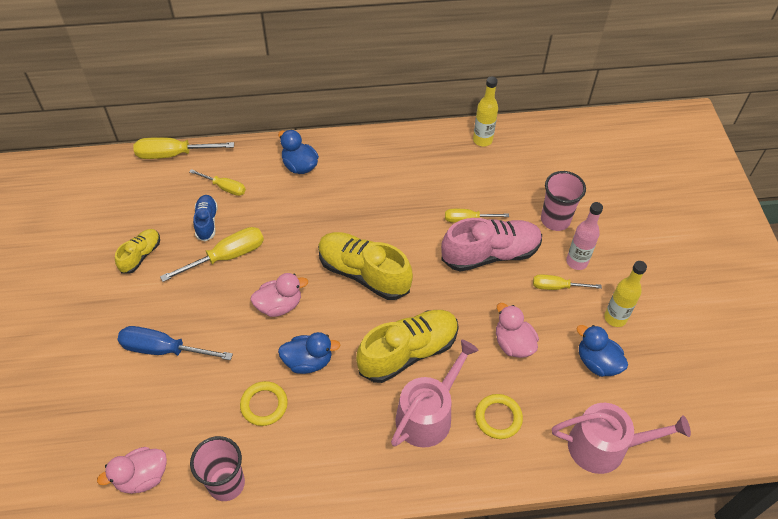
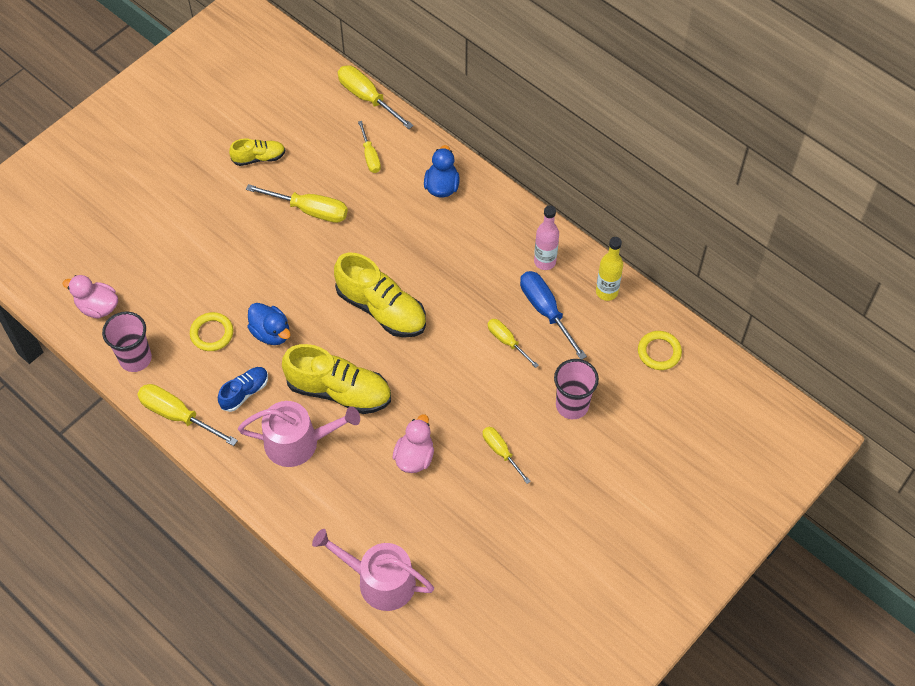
camera: 50 degrees right, 5 degrees up
(164, 349) = (198, 238): blue screwdriver -> blue screwdriver (546, 311)
(206, 222) = (327, 172): blue shoe -> blue shoe (245, 392)
(279, 305) = (300, 277): pink duck -> none
(316, 490) = (178, 415): none -> yellow screwdriver
(363, 273) = (381, 309): yellow shoe -> yellow shoe turned 135 degrees clockwise
(490, 254) = (487, 382): pink shoe -> none
(498, 418) = (338, 491): yellow ring -> yellow ring (659, 352)
(576, 262) = (542, 450): pink bottle -> pink bottle (545, 261)
(597, 362) = (453, 528): blue duck -> none
(605, 446) = (379, 580): pink watering can -> pink watering can turned 150 degrees clockwise
(615, 318) = (510, 514): yellow bottle -> none

